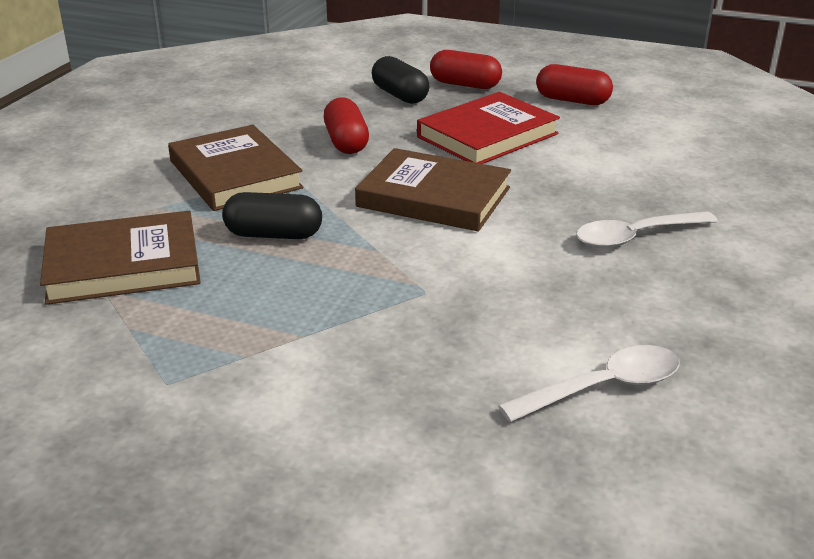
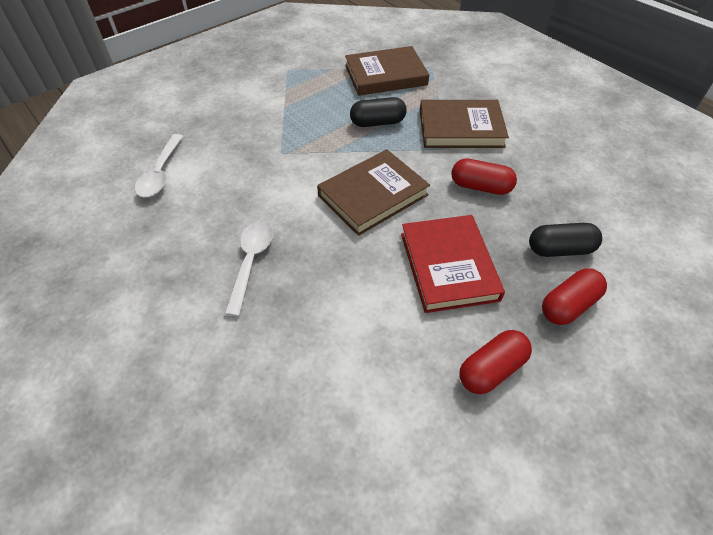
camera: 120 degrees right, 20 degrees up
(123, 265) = (385, 75): brown book -> brown book turned 60 degrees clockwise
(273, 235) = (377, 122): black capsule -> black capsule turned 45 degrees clockwise

